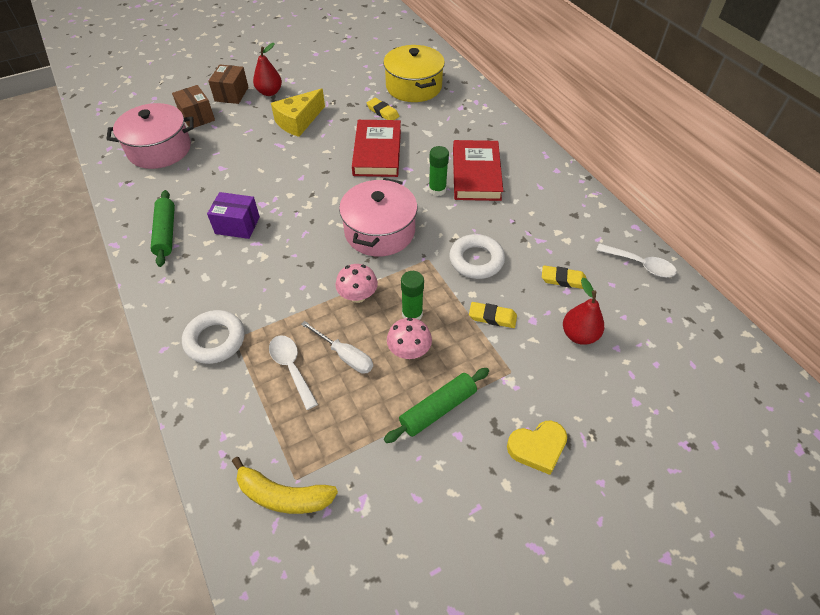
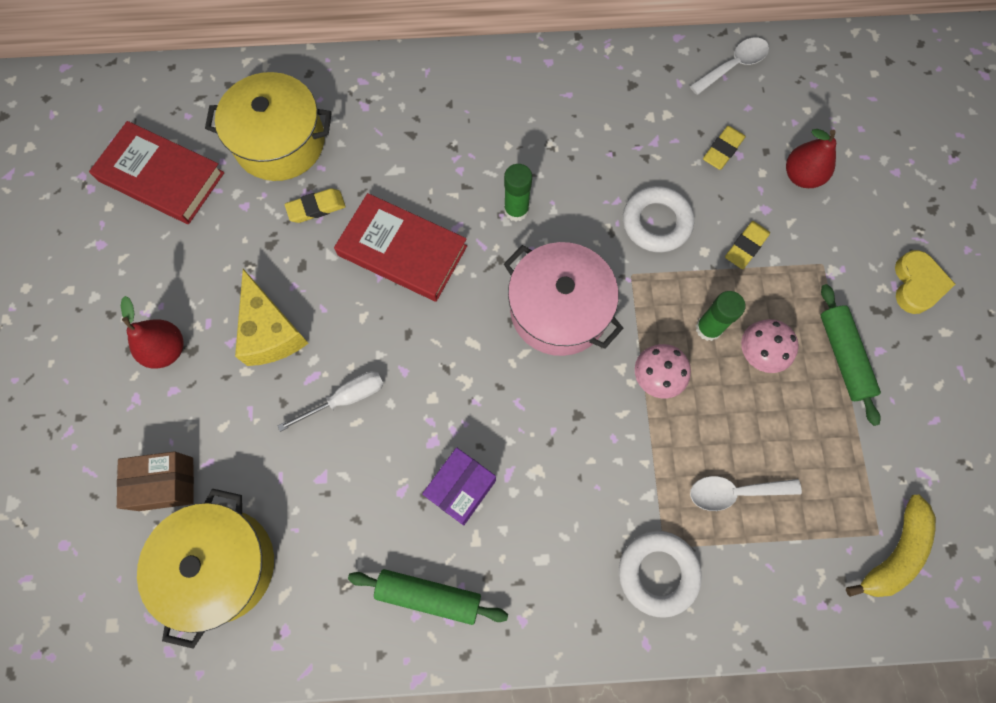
camera: 65 degrees left, 20 degrees up
(159, 149) = (221, 565): pink pot -> yellow pot
(231, 94) = (134, 411): brown box -> none
(345, 355) = (739, 425): white screwdriver -> white screwdriver (346, 398)
(476, 174) = (510, 152): red book -> red book (161, 177)

